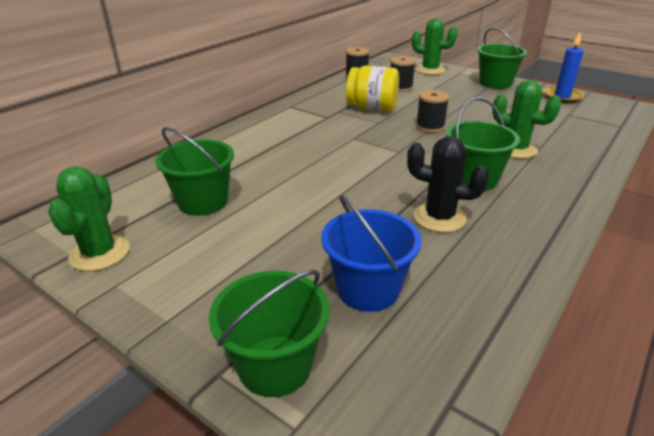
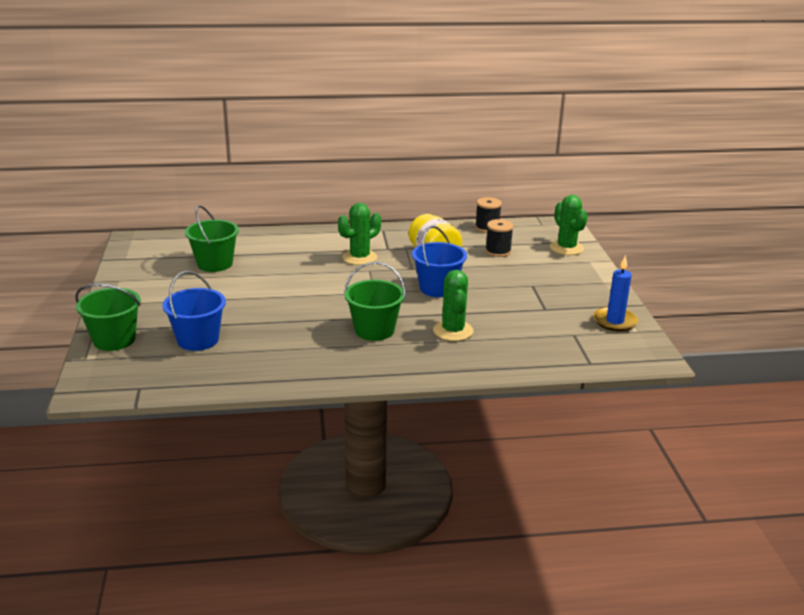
camera: 45 degrees right, 5 degrees down
(99, 253) = (135, 264): green cactus -> green cactus (359, 257)
(430, 126) = (437, 288): black spool -> blue bucket
(439, 217) = (302, 335): black cactus -> none
(495, 83) = (591, 284): green bucket -> none

